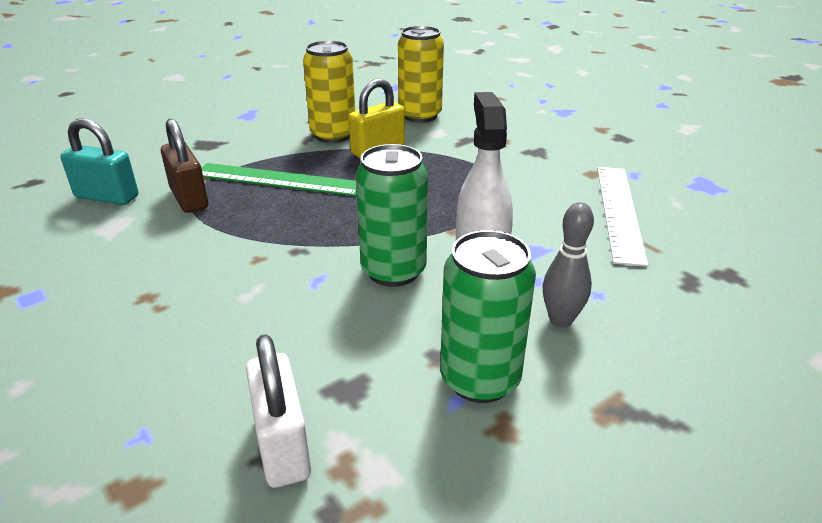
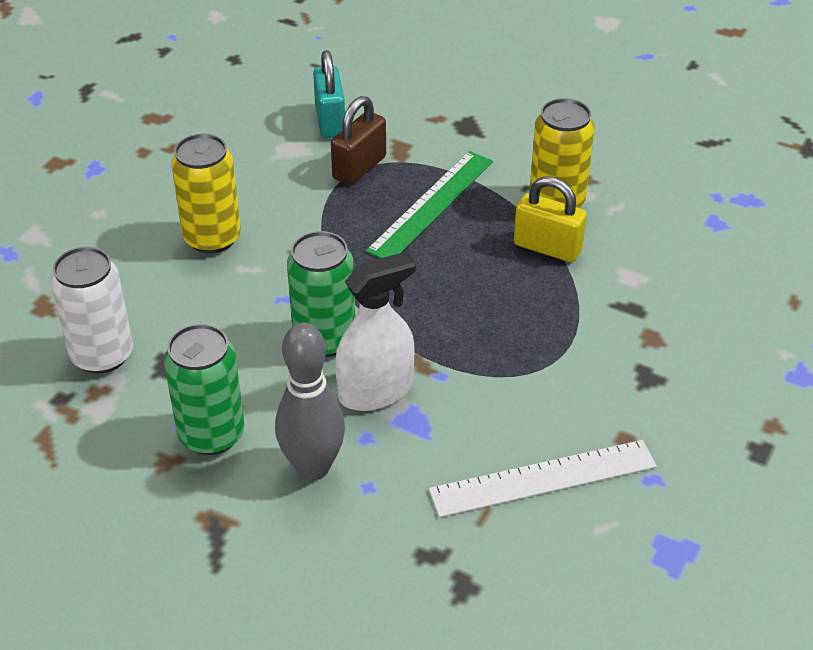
camera: 65 degrees right, 10 degrees up
(279, 180) = (431, 205): green ruler -> green ruler turned 45 degrees clockwise
(283, 445) = (102, 355): white padlock -> white can
(420, 115) = (668, 248): yellow can -> yellow can (212, 238)
(560, 320) = (313, 467): grey bowling pin -> grey bowling pin, size x1.56

